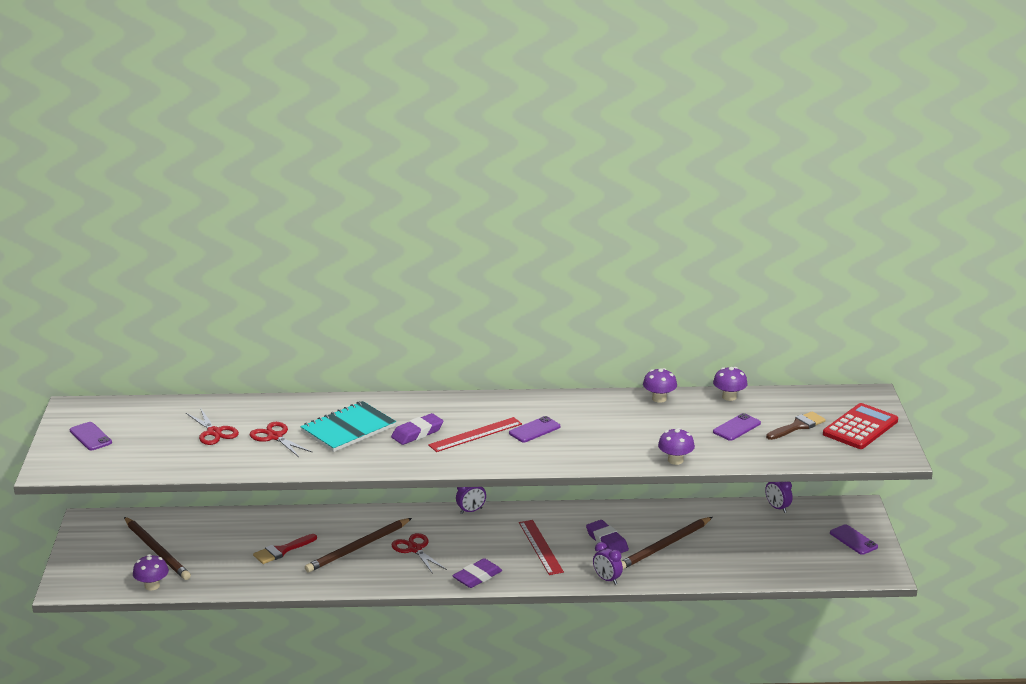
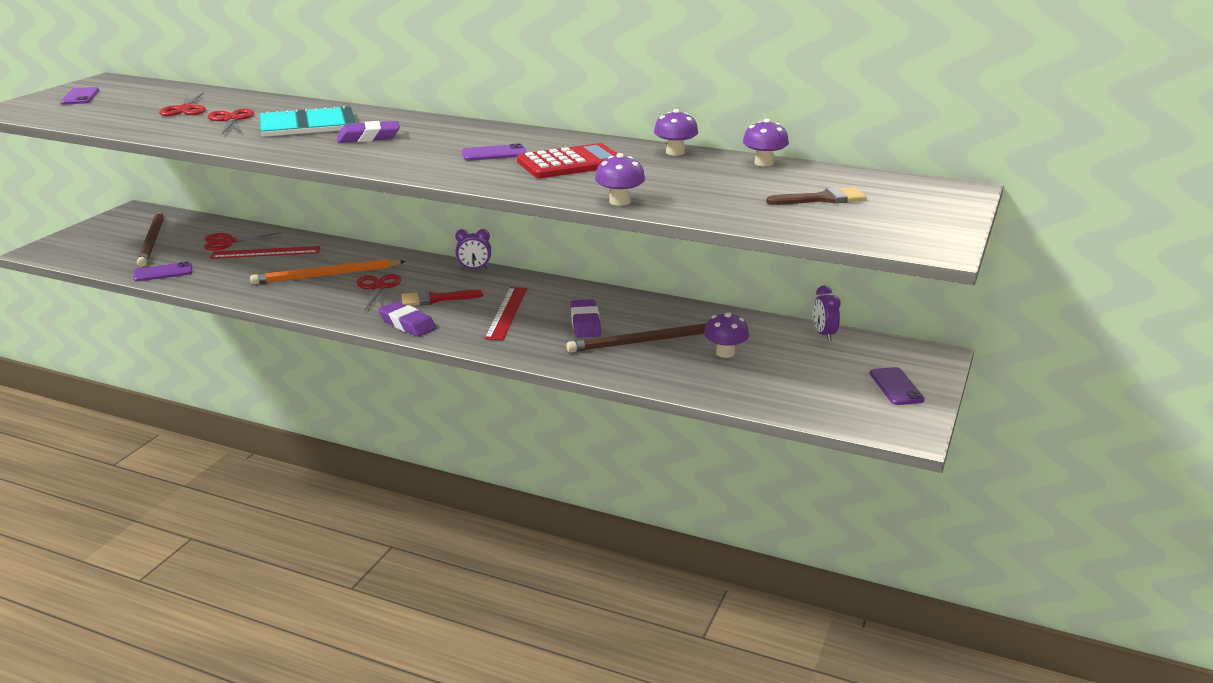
camera: 25 degrees right, 0 degrees up
(152, 586) = (107, 265): purple mushroom -> purple mushroom (725, 353)
(228, 534) = (228, 242): none -> red scissors
(282, 551) = (255, 263): red brush -> red brush (435, 299)
(358, 548) = (326, 275): brown pencil -> orange pencil
(475, 434) = (425, 147): red ruler -> red ruler (266, 252)
(477, 577) = (407, 324): purple eraser -> purple eraser turned 60 degrees clockwise
(607, 579) = (543, 357): purple clock -> none
(736, 427) = (738, 188): purple phone -> purple phone (163, 272)
(860, 427) = (911, 213): red calculator -> red calculator (570, 163)

